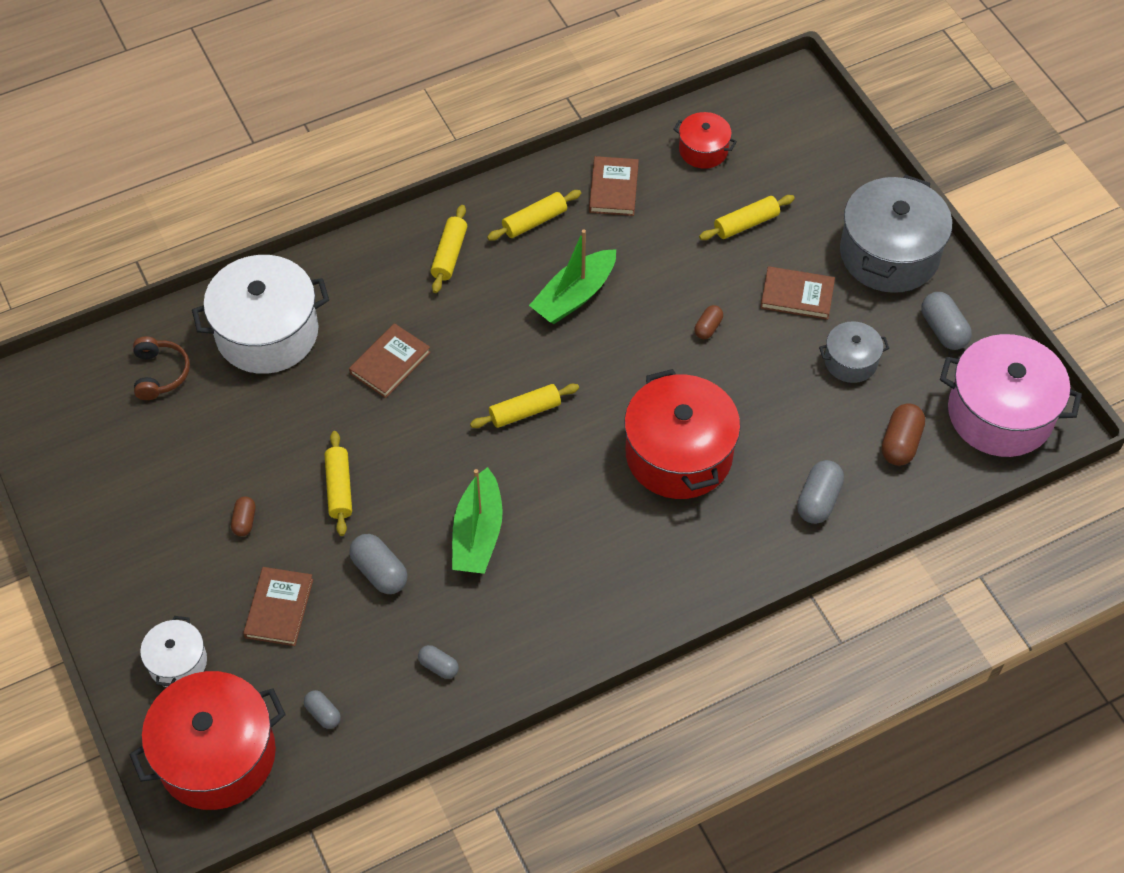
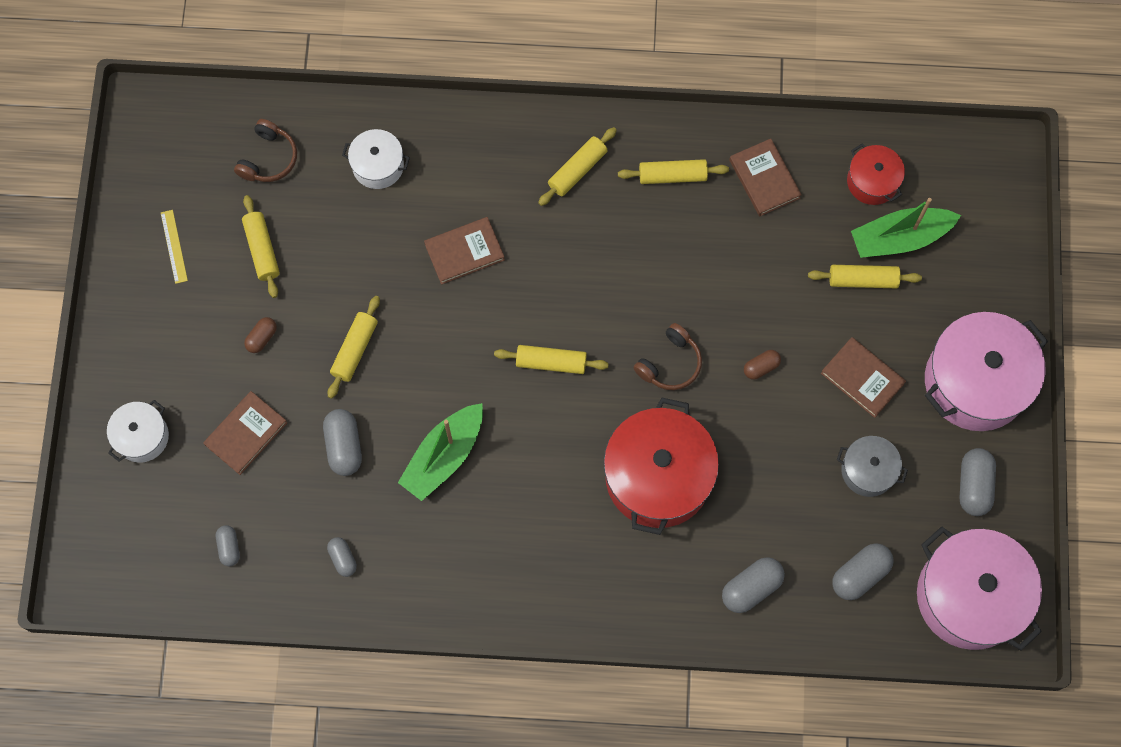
camera: 30 degrees right, 15 degrees up
(112, 486) = (174, 246): none -> yellow ruler
(200, 449) = (262, 250): none -> yellow rolling pin
(217, 755) = (128, 536): red pot -> none
(267, 333) = (378, 166): white pot -> white pot, size x0.51
(574, 296) = (662, 271): green boat -> green boat (899, 238)
(613, 189) = (764, 179): brown book -> brown book turned 60 degrees counterclockwise
(629, 362) = (670, 363): none -> brown headphones
(889, 254) = (976, 382): grey pot -> pink pot
(900, 443) = (860, 574): brown capsule -> grey capsule

